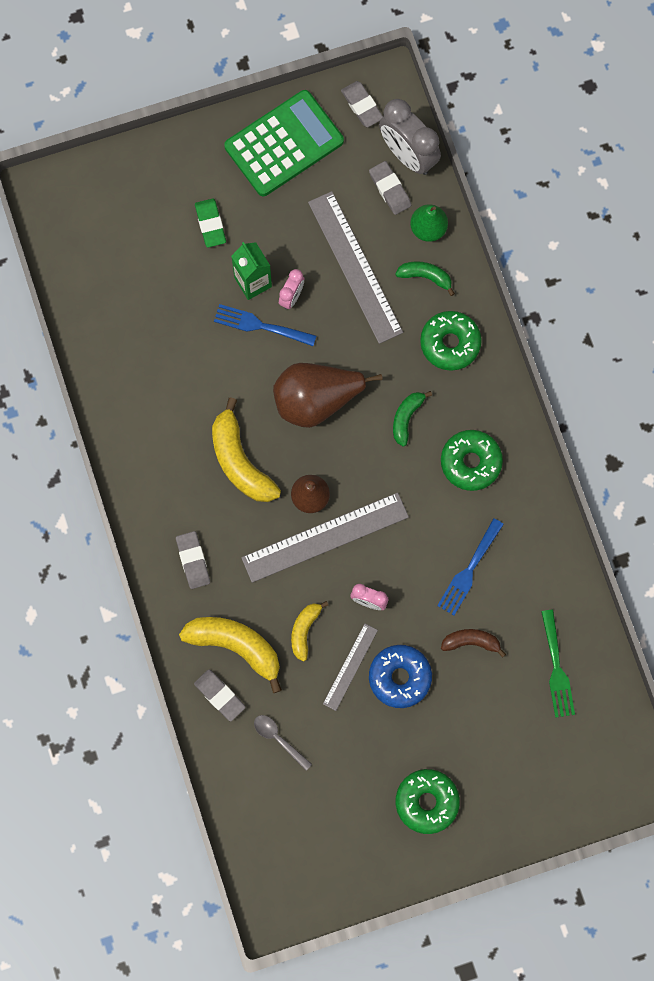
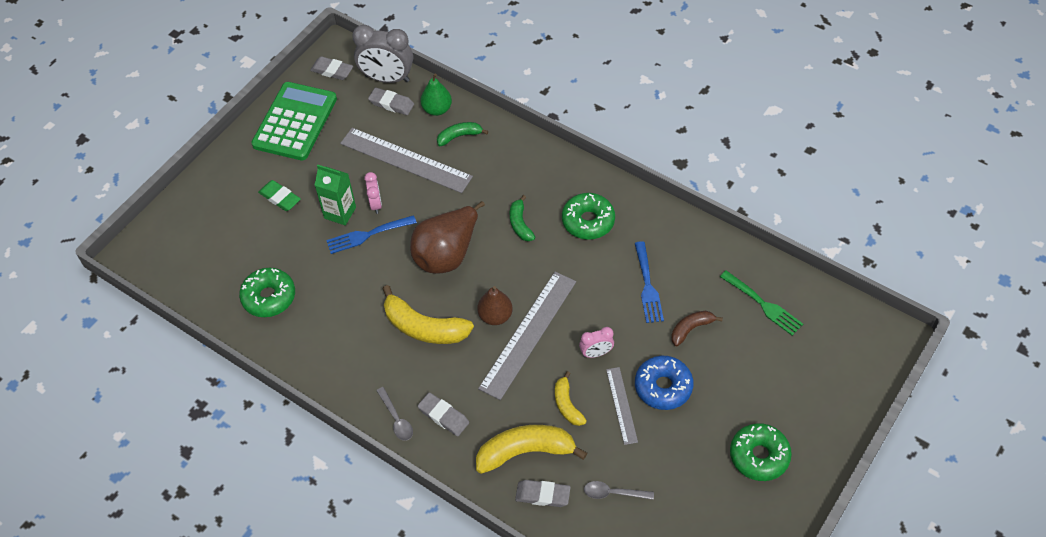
camera: 35 degrees left, 20 degrees down
(152, 533) = (396, 419): none -> grey spoon
(450, 343) = (510, 163): green donut -> green donut (269, 297)

